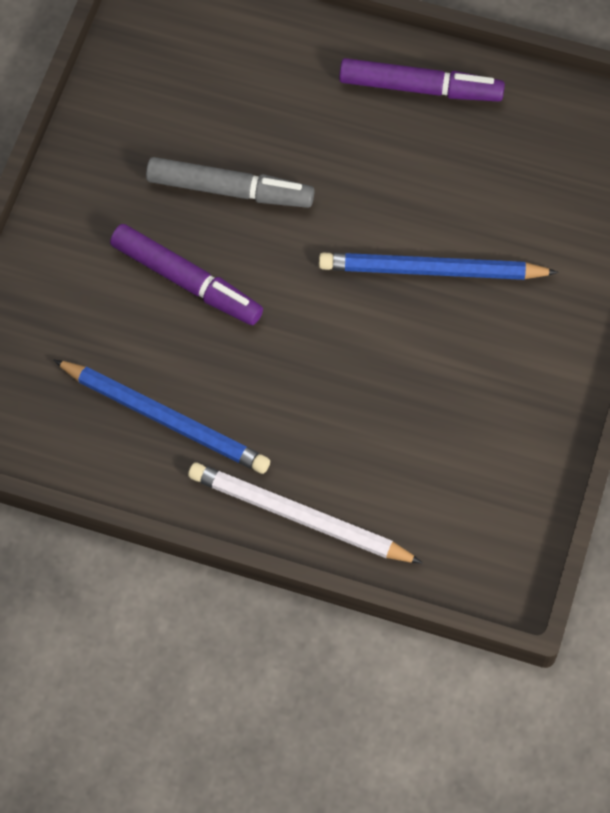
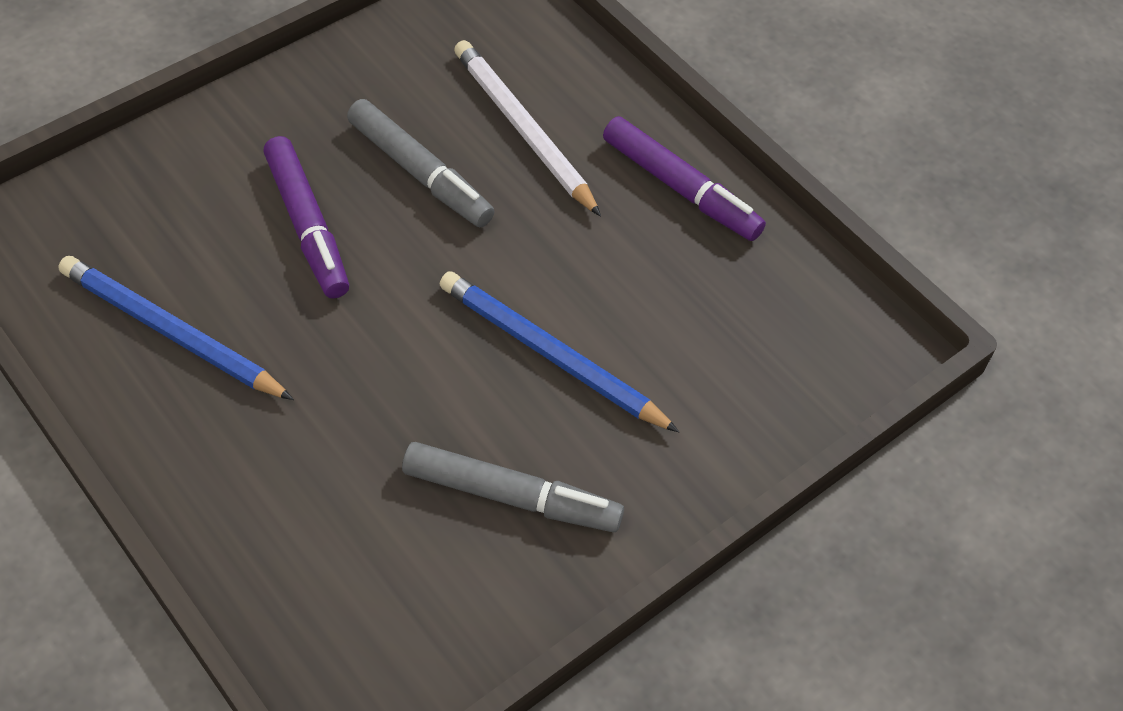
camera: 30 degrees right, 10 degrees down
(165, 419) = (172, 332): blue pencil -> blue pencil turned 150 degrees clockwise
(299, 517) = (210, 505): white pencil -> white pencil (524, 130)
(485, 385) = (511, 497): none -> grey marker

